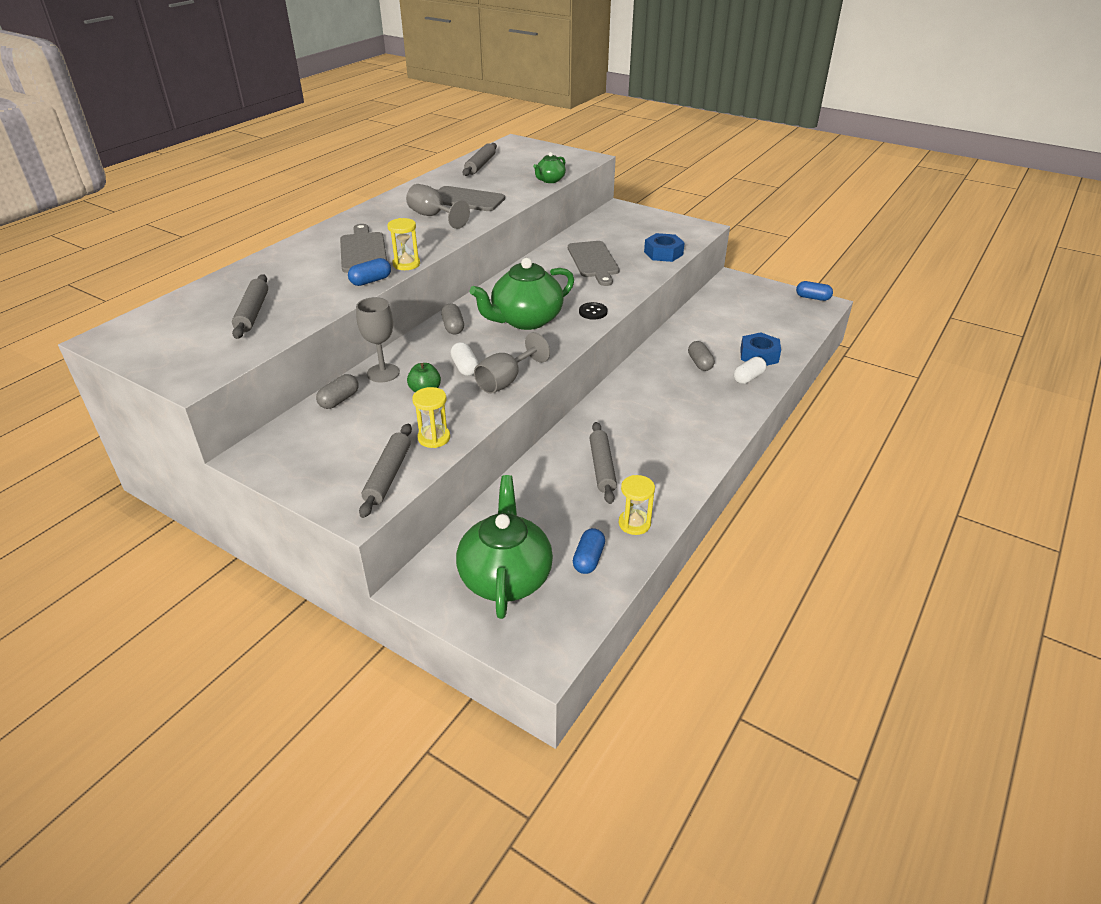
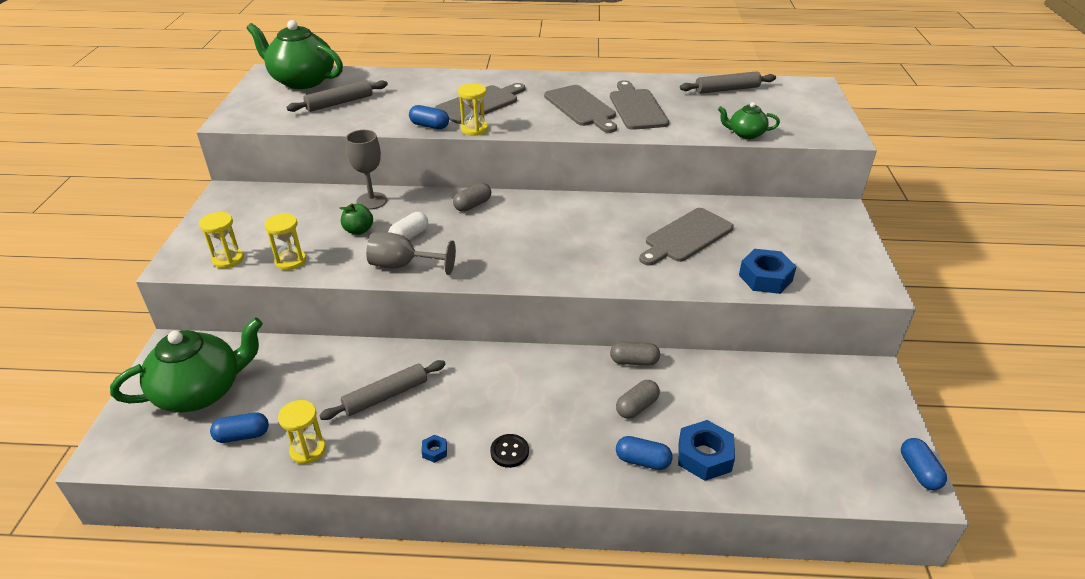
camera: 60 degrees right, 0 degrees up
(339, 400) = (319, 198): grey capsule -> grey capsule (634, 361)
(388, 475) = (228, 259): grey rolling pin -> yellow hourglass
(433, 216) = (581, 108): grey goblet -> grey cutting board
(525, 320) = (520, 238): green teapot -> green teapot (302, 81)
(593, 312) = (575, 273): black button -> black button (509, 452)
(681, 459) = (434, 451): none -> blue nut
(748, 378) = (642, 461): white capsule -> blue capsule

